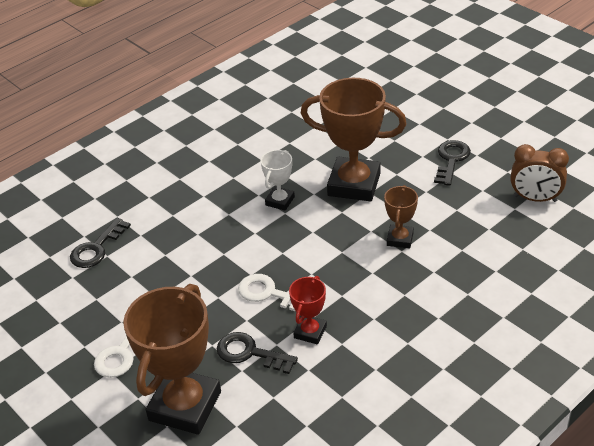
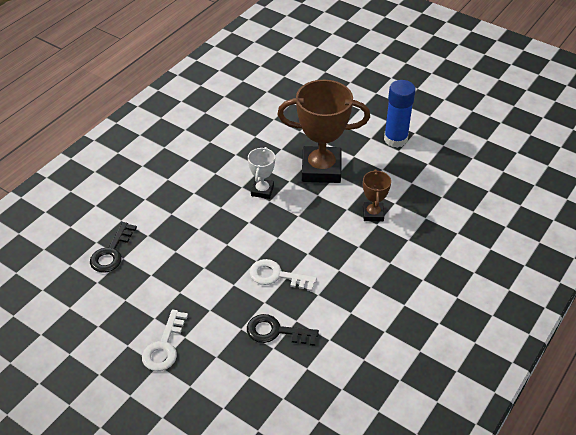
camera: 15 degrees left, 5 degrees up
(185, 406) = (234, 387): brown trophy -> none
(310, 332) = (321, 306): red trophy -> none
(451, 160) = (395, 139): black key -> blue glue stick
(535, 199) = (471, 166): brown clock -> none

